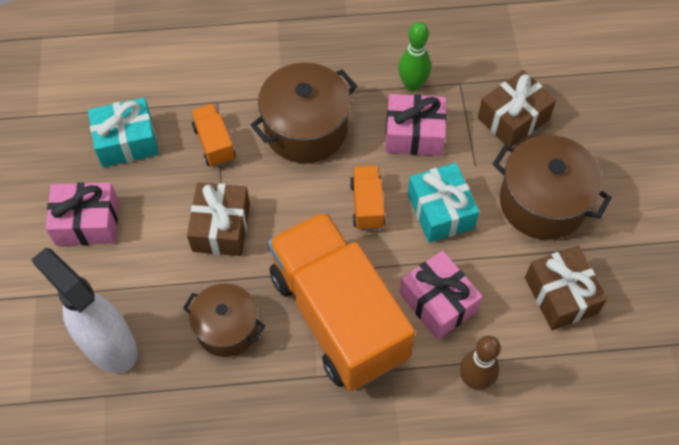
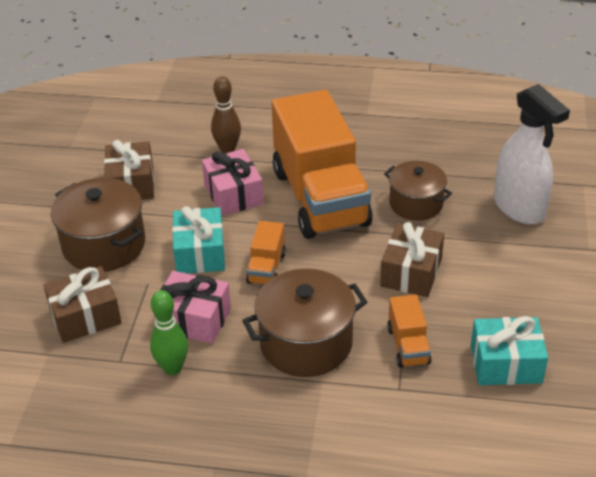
camera: 165 degrees left, 20 degrees down
(87, 222) = (545, 296): pink gift -> none

